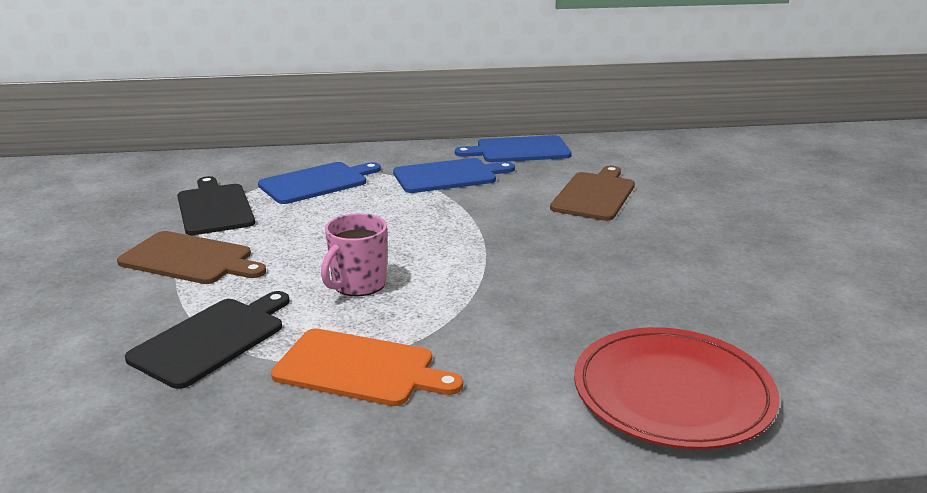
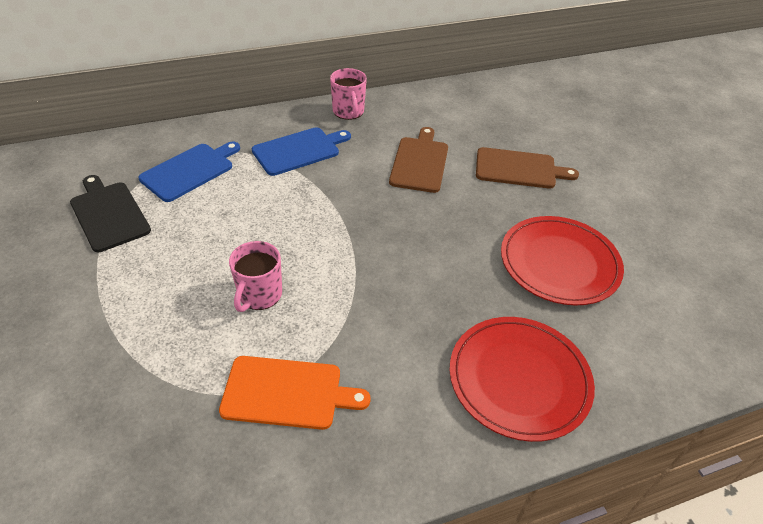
camera: 15 degrees left, 20 degrees up
(190, 259) = (108, 283): brown cutting board -> brown cutting board (519, 169)
(212, 339) = (157, 379): black cutting board -> none
(519, 150) = (348, 112): blue cutting board -> pink mug
(760, 294) = (559, 263): none -> red plate

